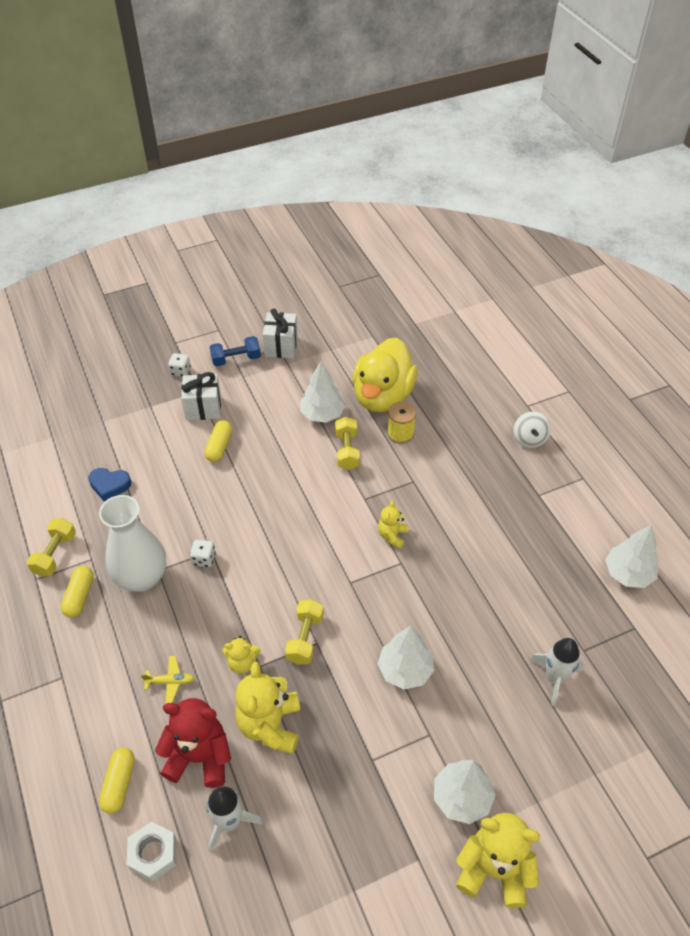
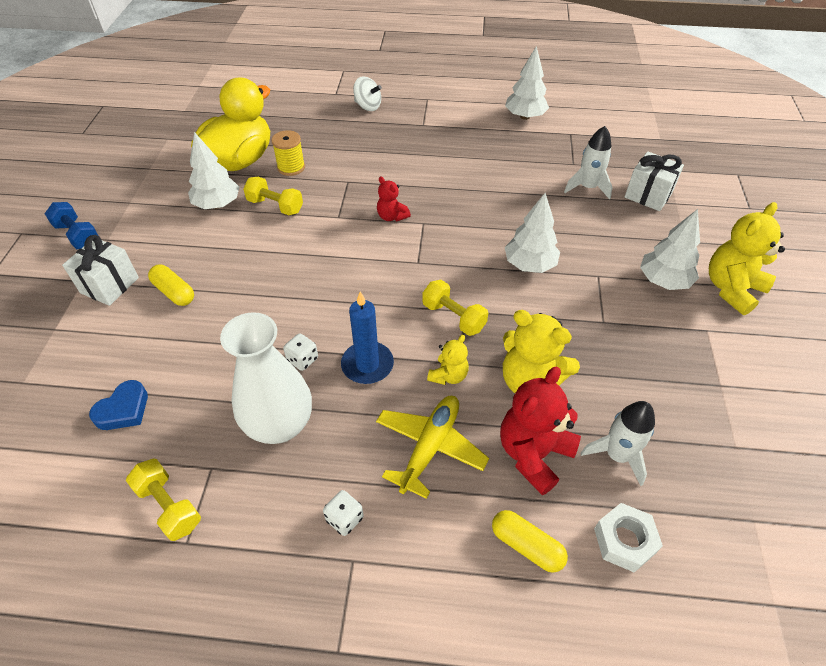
camera: 60 degrees left, 0 degrees up
(79, 596) = (253, 499): yellow capsule -> none
(170, 681) = (430, 447): yellow plane -> yellow plane, size x1.90
(180, 371) = (38, 284): white dice -> white dice (344, 519)
(222, 603) = (367, 365): none -> blue candle
(236, 359) = (77, 235): blue dumbbell -> blue dumbbell turned 60 degrees counterclockwise
(281, 346) = (103, 198): white gift -> white gift (648, 195)
(382, 396) = (240, 160): yellow duck -> yellow duck turned 105 degrees counterclockwise
(392, 536) = (392, 216): yellow teddy bear -> red teddy bear

